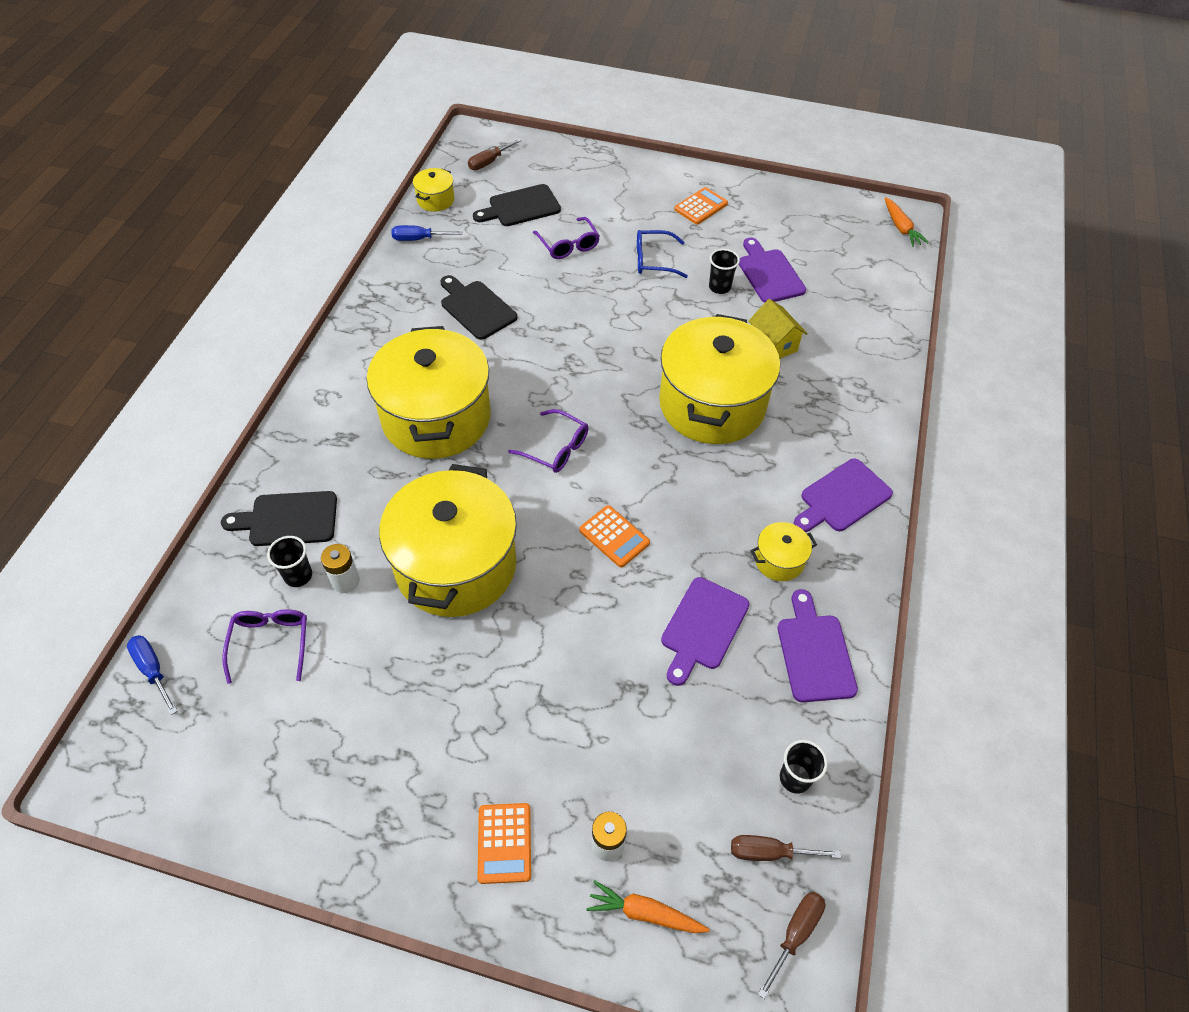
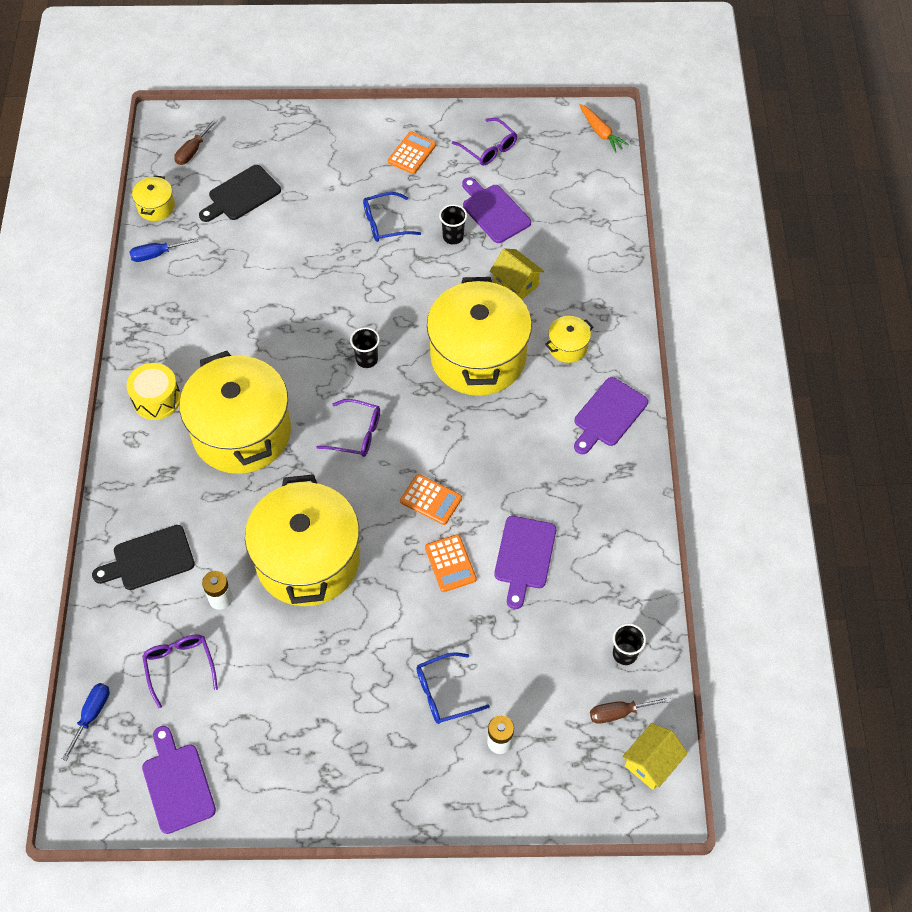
camera: 15 degrees left, 5 degrees up
(153, 670) = (92, 715): blue screwdriver -> blue screwdriver turned 75 degrees clockwise
(298, 576) = (179, 605): black cup -> black cup (367, 359)
(364, 366) = (156, 399): none -> yellow drum
(476, 308) = (238, 314): black cutting board -> none
(504, 843) = (423, 763): orange calculator -> orange calculator (450, 563)
(558, 762) = (444, 693): none -> blue glasses
(568, 245) = (301, 226): purple glasses -> purple glasses (489, 148)
(645, 913) = (541, 780): orange carrot -> none
(779, 560) = (570, 484): yellow pot -> yellow pot (567, 347)
(795, 934) = (651, 763): brown screwdriver -> yellow house
(814, 653) = (616, 553): purple cutting board -> purple cutting board (177, 784)

